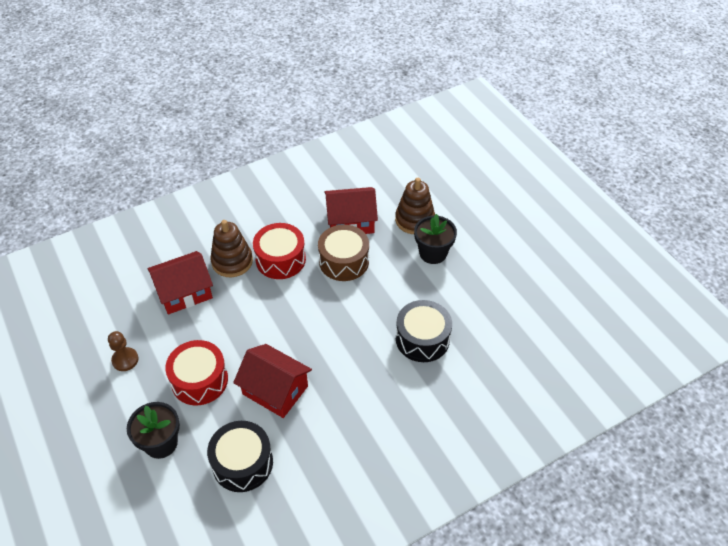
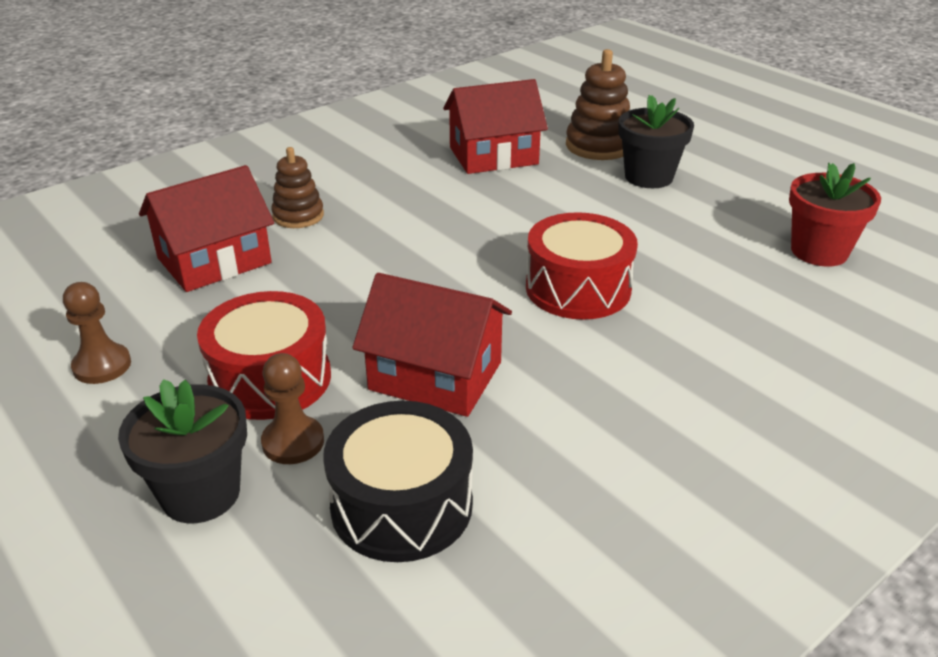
camera: 10 degrees left, 15 degrees down
(203, 420) = (293, 442): none -> brown pawn
(232, 261) = (298, 216): brown stacking toy -> brown stacking toy, size x0.67
(280, 259) = (387, 206): red drum -> red drum (578, 288)
(344, 261) = (501, 198): brown drum -> none
(422, 339) = (689, 276): black drum -> none
(500, 330) = (819, 251): none -> red flower pot

